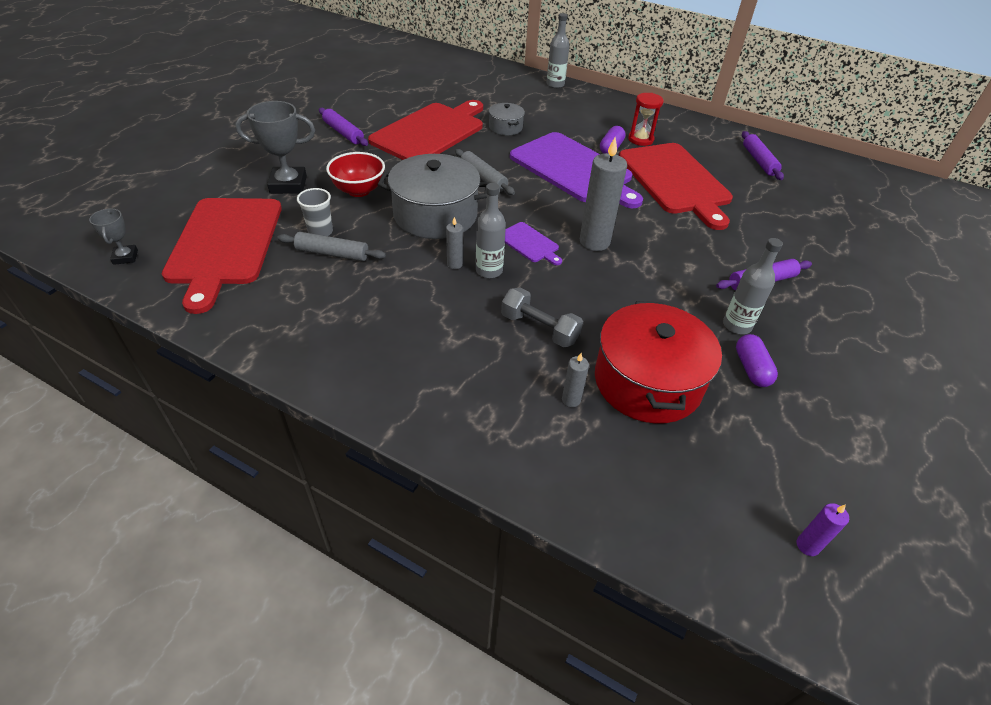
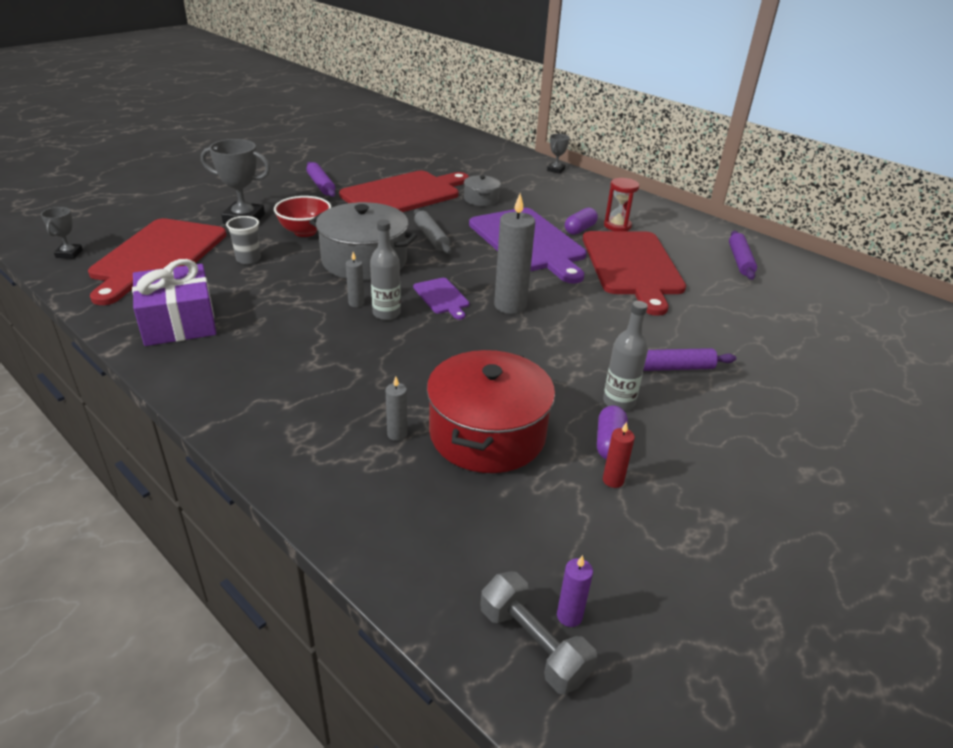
camera: 15 degrees right, 10 degrees down
(293, 318) = (179, 322): none -> purple gift
(332, 254) = (248, 277): grey rolling pin -> none
(539, 328) = (405, 369): grey dumbbell -> grey dumbbell (533, 644)
(555, 85) = (556, 170): grey bottle -> grey trophy
(773, 405) = (613, 480): none -> red candle

